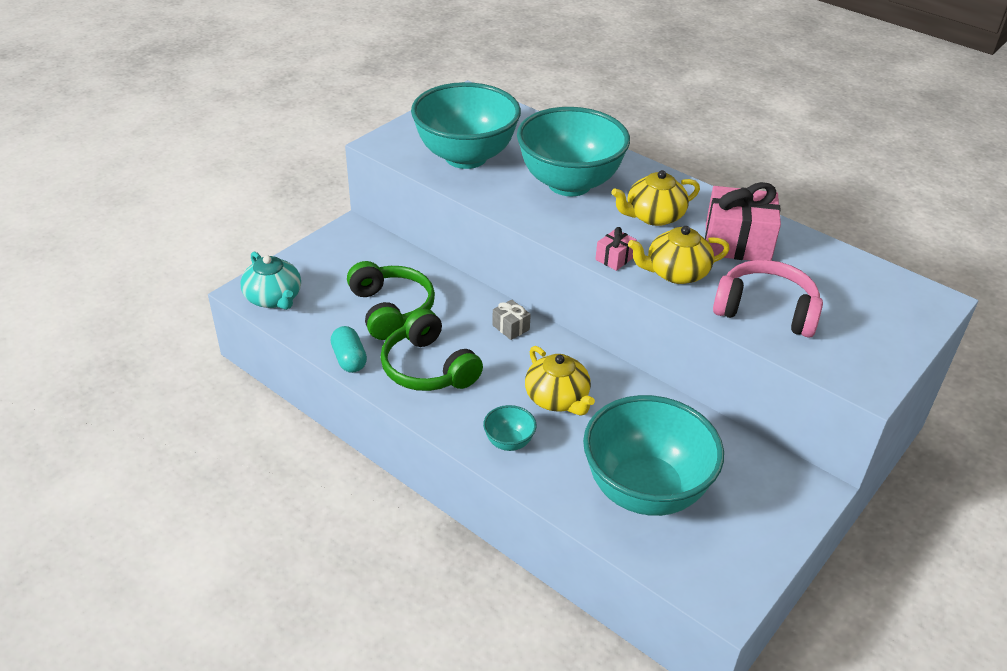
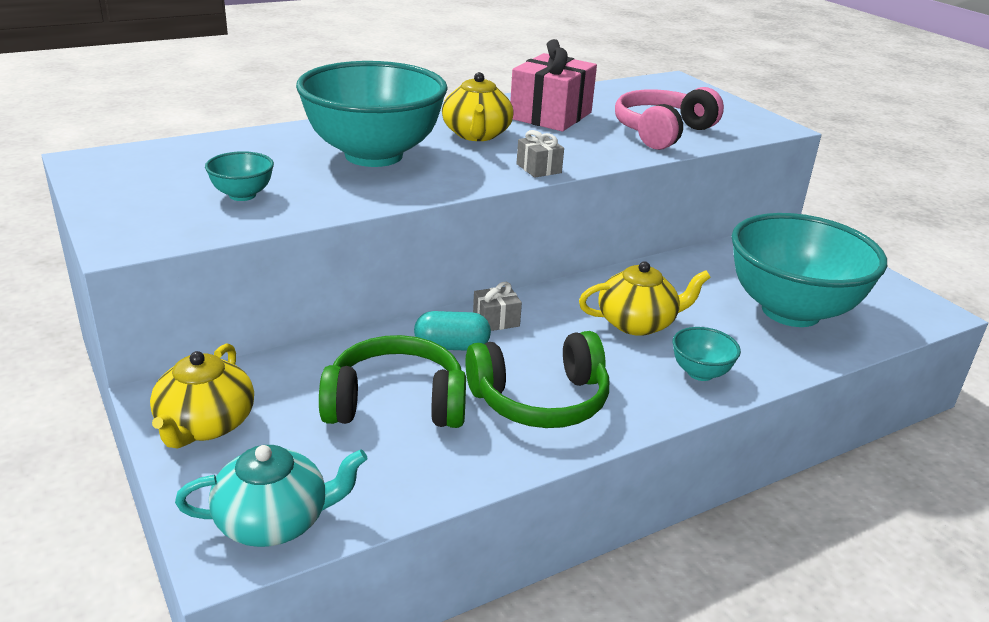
camera: 70 degrees left, 10 degrees down
(349, 359) = (484, 467): turquoise capsule -> turquoise capsule (451, 346)
(466, 157) = (242, 195): turquoise bowl -> turquoise bowl, size x0.41
(614, 258) = (538, 168): pink gift -> grey gift
(676, 273) = (583, 149): yellow teapot -> yellow teapot (205, 425)

